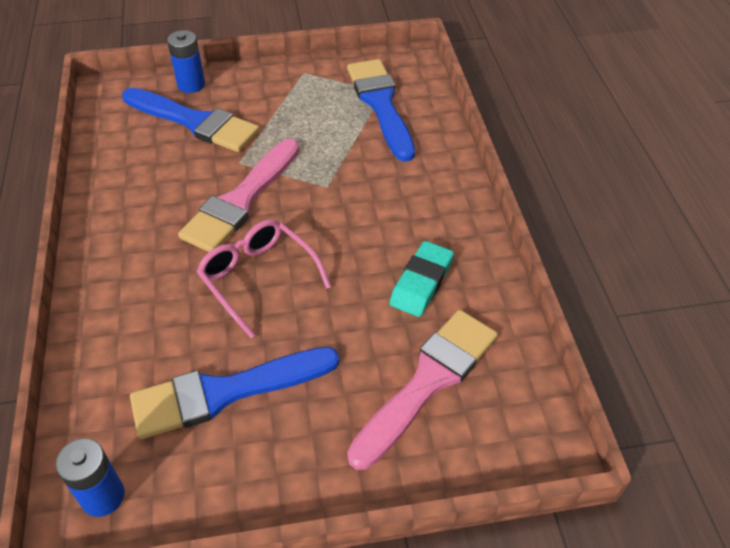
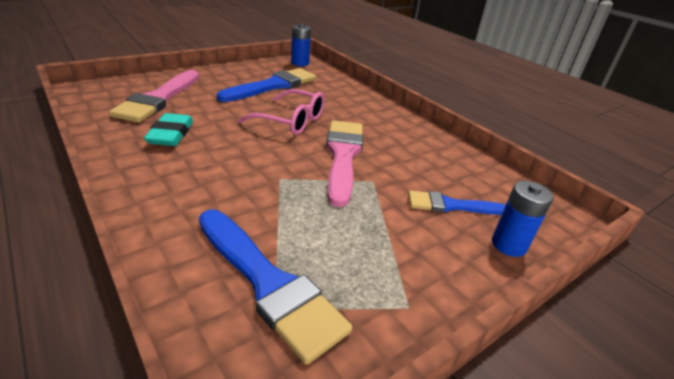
camera: 150 degrees right, 15 degrees down
(195, 122) = (450, 205): blue brush -> blue brush, size x0.60

